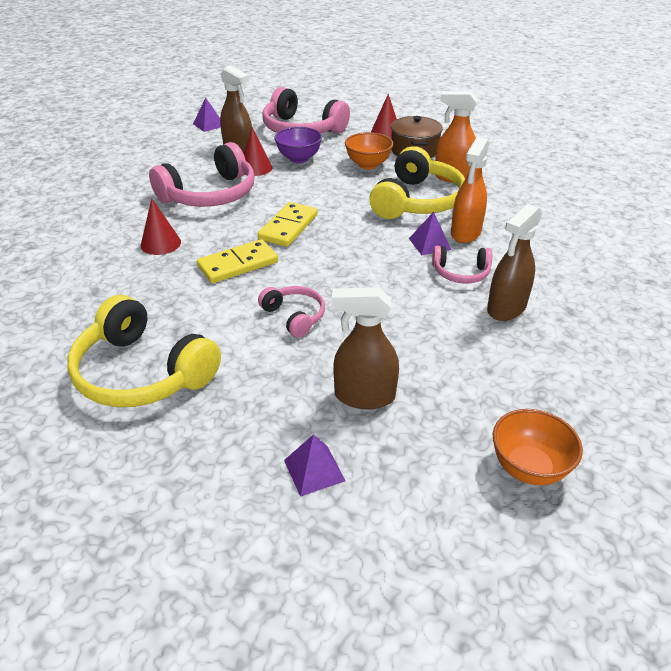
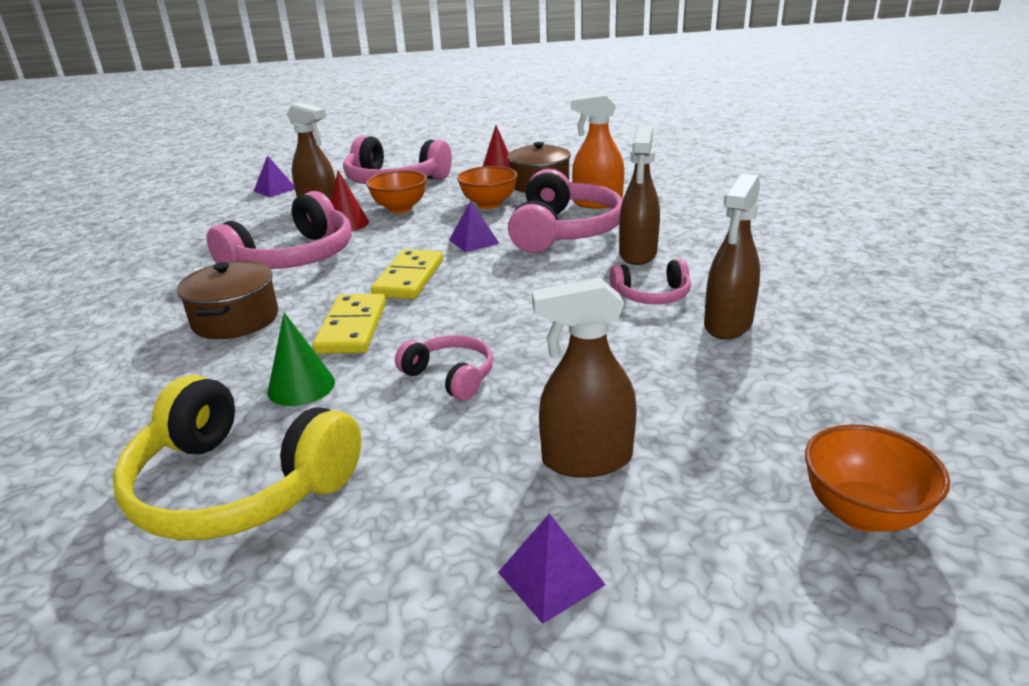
camera: 10 degrees left, 10 degrees down
(160, 243) = (235, 319): red cone -> brown pot
(194, 306) = (301, 386): none -> green cone
(238, 264) = (352, 328): yellow domino -> yellow domino turned 45 degrees counterclockwise
(299, 159) = (400, 209): purple bowl -> orange bowl
(417, 201) = (564, 231): yellow headphones -> pink headphones
(429, 244) = (598, 271): purple pyramid -> purple pyramid (473, 241)
(465, 233) = (638, 254): orange spray bottle -> brown spray bottle

